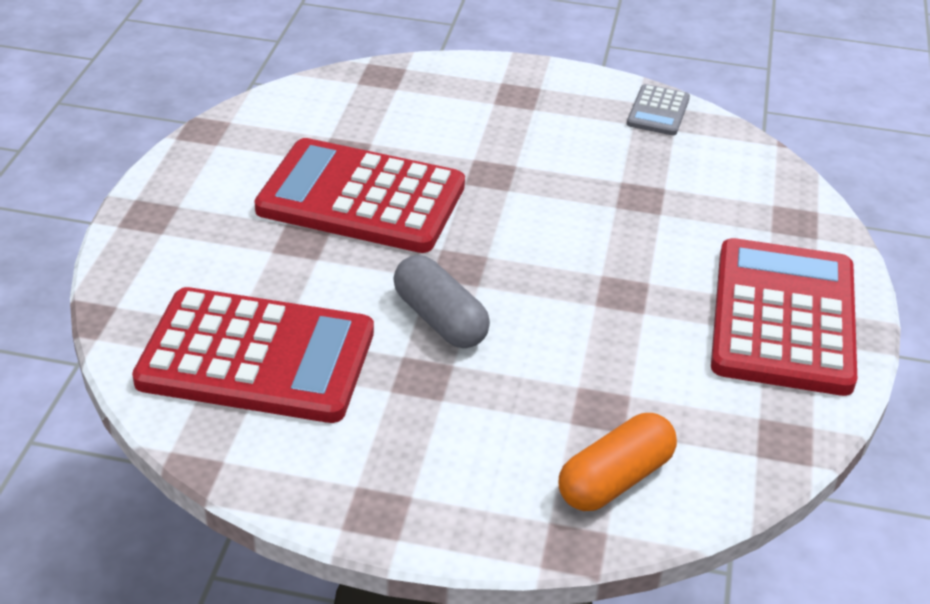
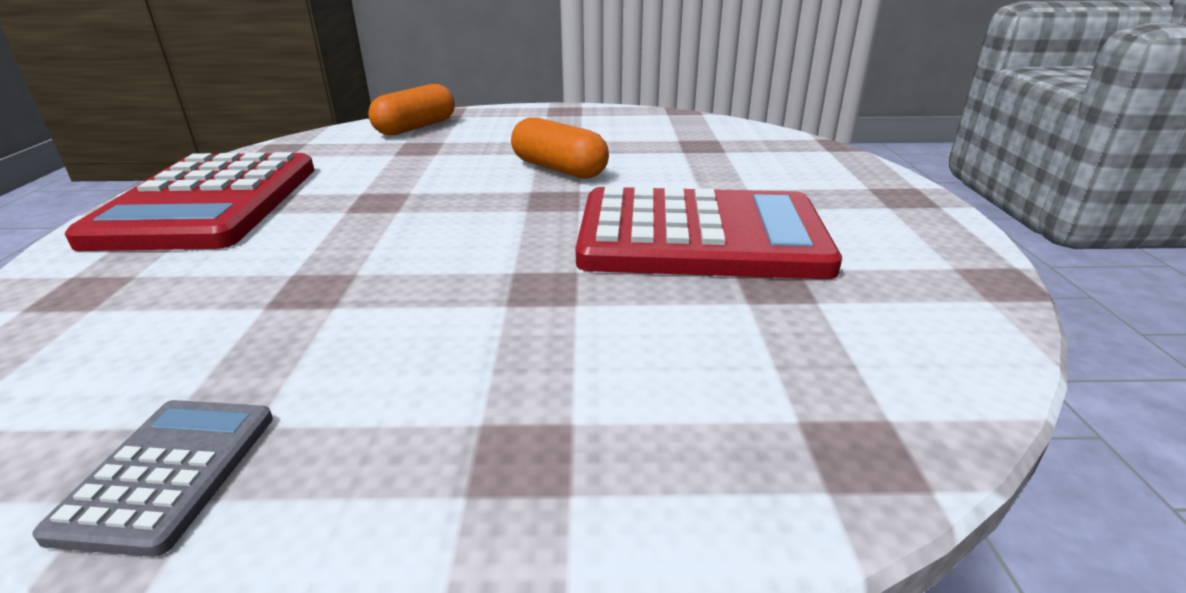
camera: 170 degrees right, 10 degrees down
(257, 357) = (690, 141): red calculator -> none
(440, 319) = (559, 169): grey capsule -> orange capsule

